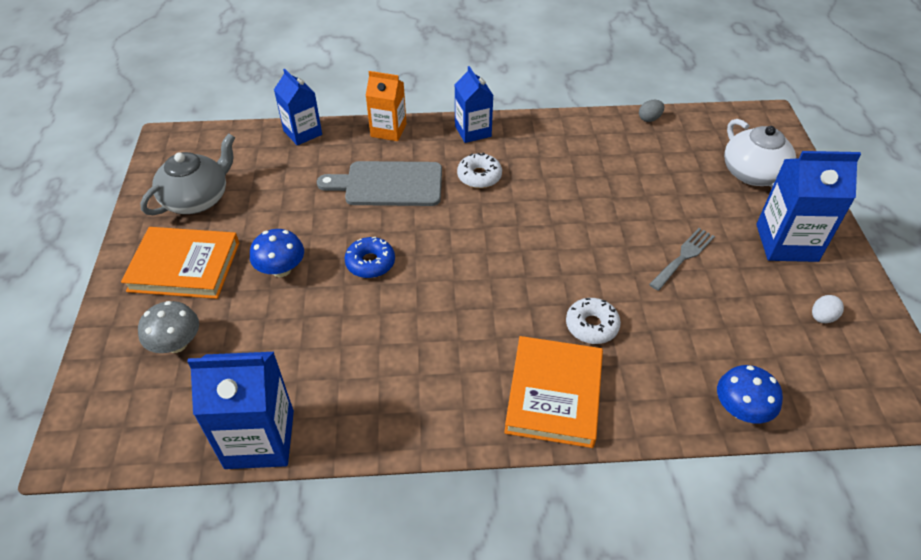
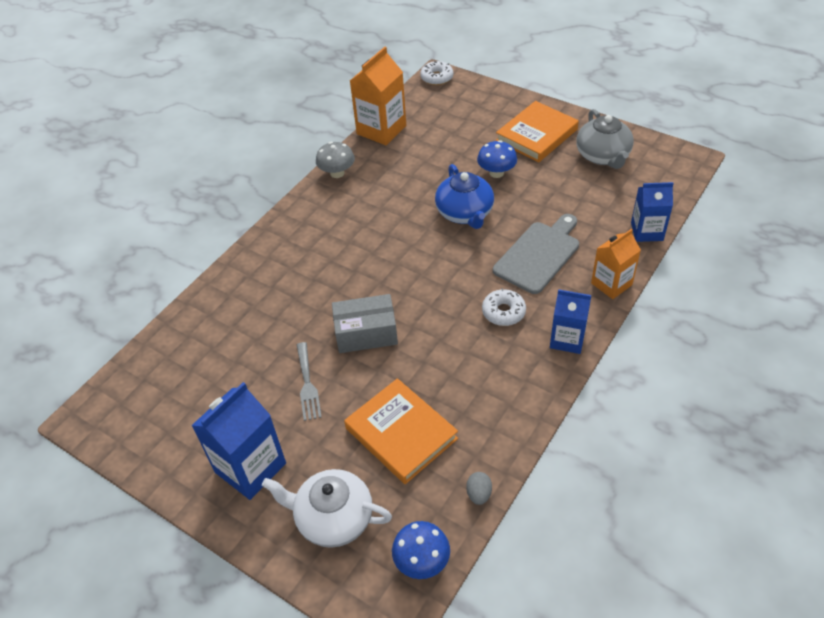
camera: 130 degrees right, 0 degrees up
(176, 344) = (474, 118): grey mushroom -> grey mushroom (337, 173)
(259, 439) = (381, 130): blue carton -> orange carton
(370, 263) = (465, 213): blue donut -> blue teapot
(554, 394) = (287, 246): orange book -> orange book (401, 433)
(591, 326) = (309, 291): white donut -> white donut (437, 78)
(592, 250) = (366, 333): none -> grey box
(741, 409) = (186, 322): blue mushroom -> blue mushroom (422, 561)
(822, 317) = (180, 425): white egg -> none

